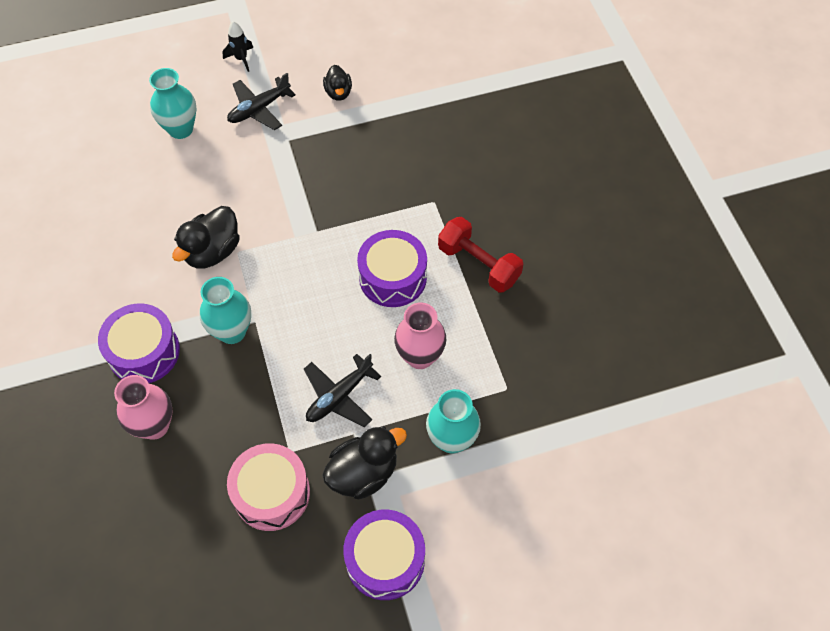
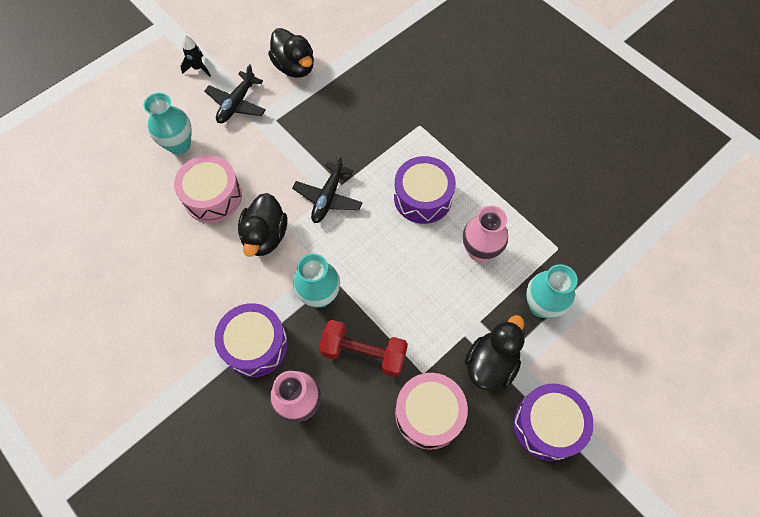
camera: 25 degrees left, 5 degrees up
(184, 192) = (212, 196): none -> pink drum
(338, 92) = (294, 67): black duck -> black duck, size x1.65
(339, 396) = (436, 310): black plane -> black plane (328, 197)
(478, 264) = (482, 160): red dumbbell -> red dumbbell (363, 353)

